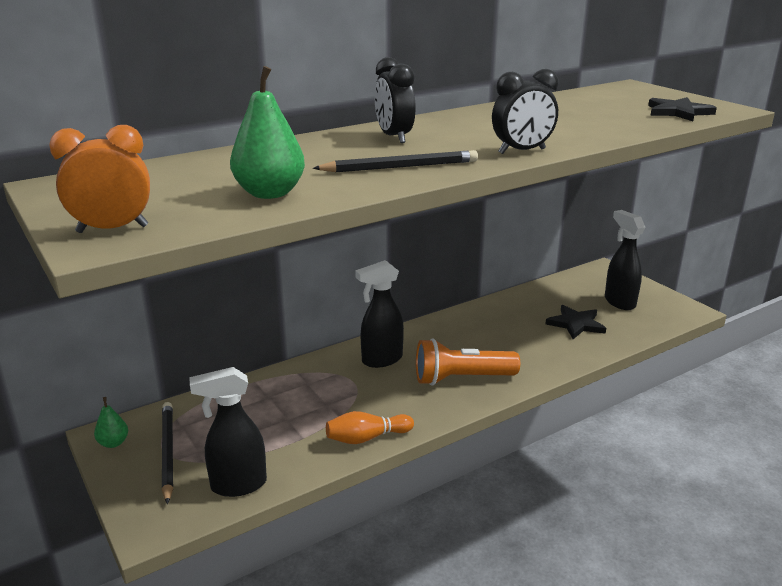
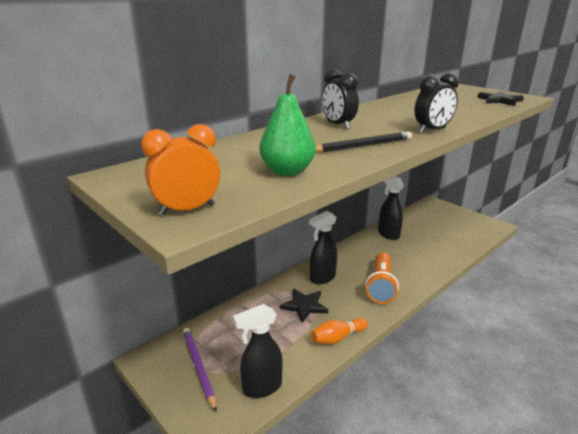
camera: 10 degrees left, 0 degrees up
(113, 443) = (154, 365): green pear -> none
(167, 452) = (198, 367): black pencil -> purple pencil
(461, 378) = (381, 286): orange flashlight -> orange flashlight turned 60 degrees counterclockwise
(576, 324) = (434, 240): black star -> black star (304, 306)
(619, 302) = (452, 223): black spray bottle -> black spray bottle (388, 234)

